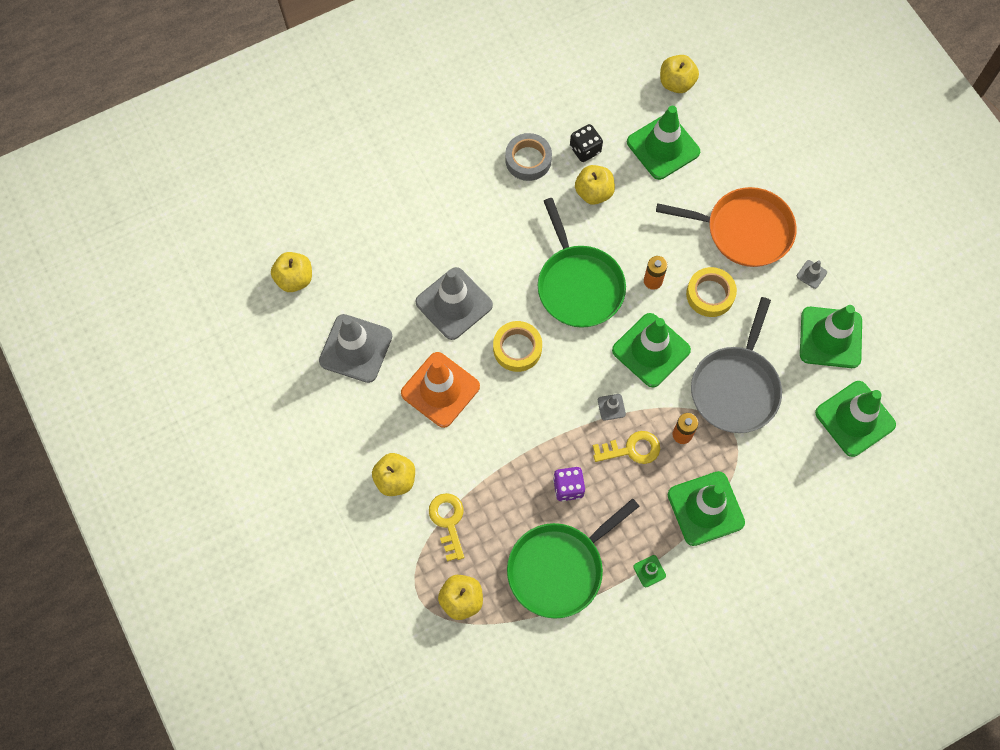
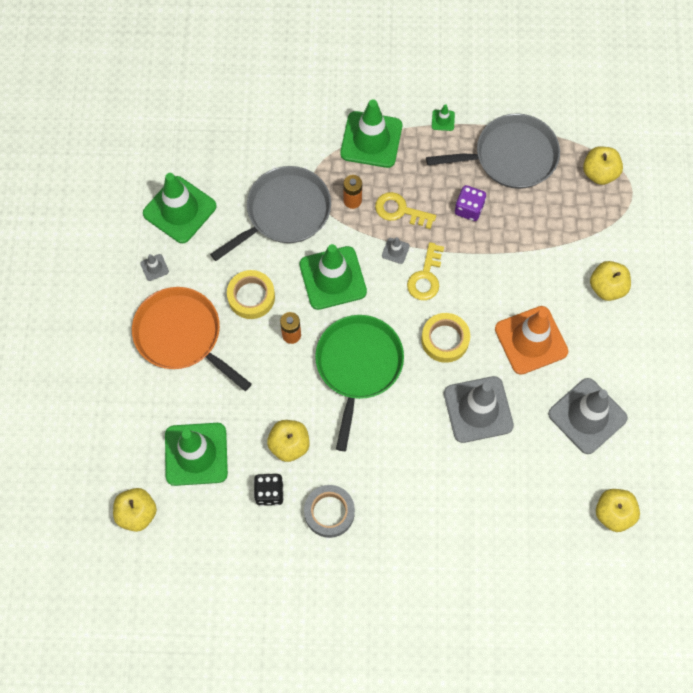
camera: 150 degrees left, 0 degrees up
(448, 521) = (580, 233): yellow key -> yellow key (426, 277)
(559, 568) = (510, 156): green pan -> grey pan
(855, 419) = (209, 141): green traffic cone -> none

